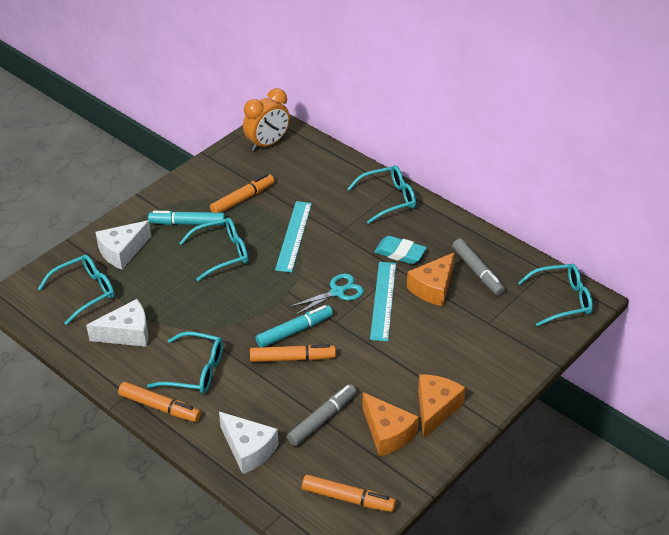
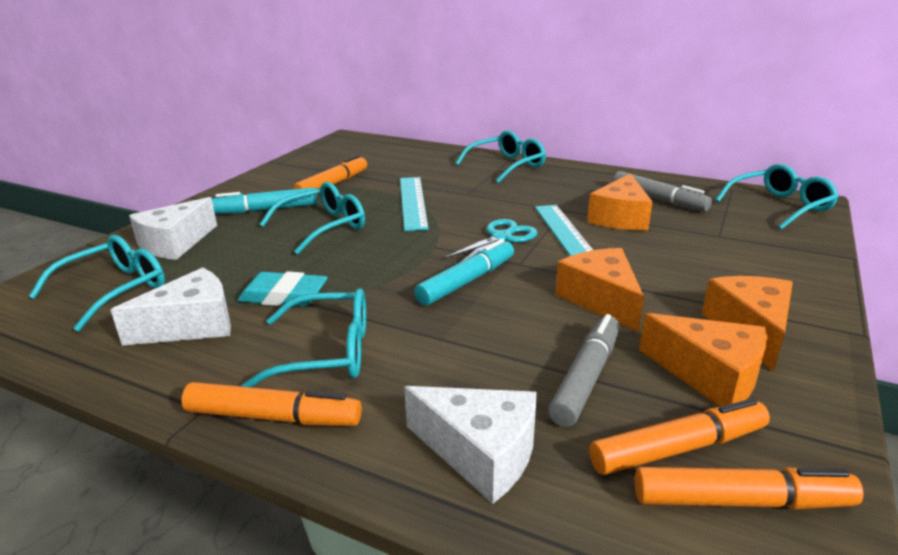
camera: 15 degrees left, 15 degrees down
(267, 144) = (345, 149): orange clock -> none
(292, 358) = (483, 310): orange marker -> orange marker (678, 448)
(366, 365) = (601, 300): none -> orange cheese
(400, 253) = (554, 198): turquoise eraser -> turquoise eraser (283, 296)

